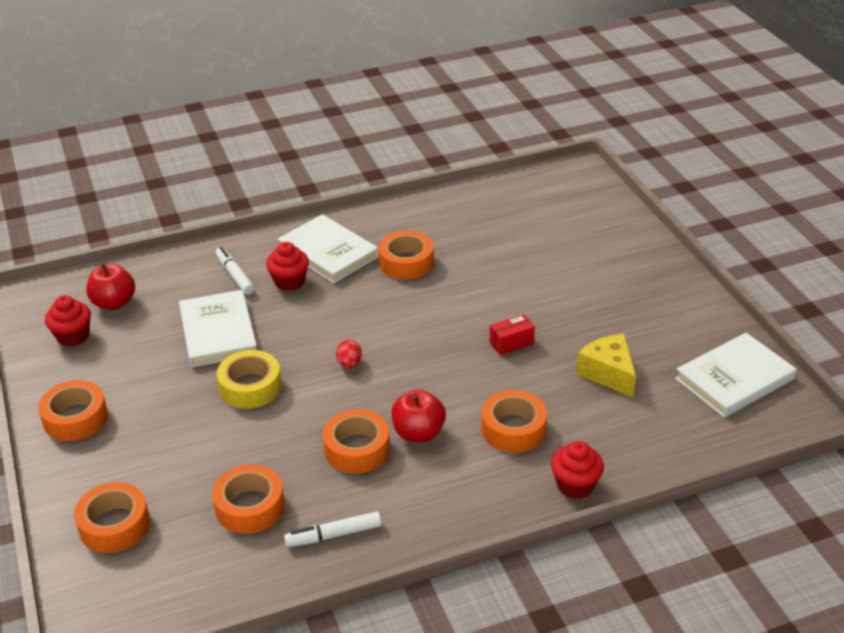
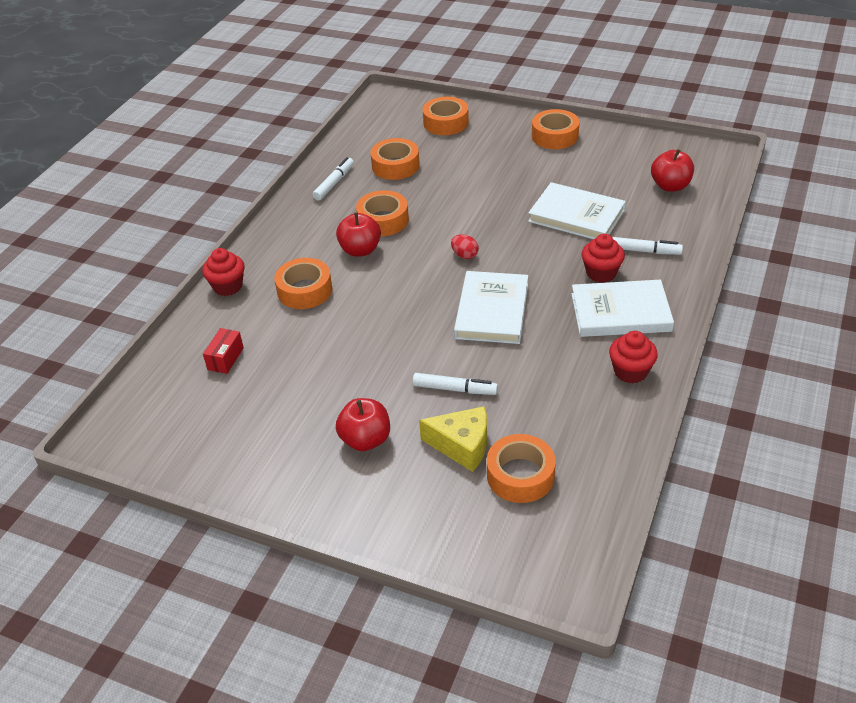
camera: 135 degrees right, 5 degrees up
(73, 336) = (647, 159): red cupcake -> red cupcake (630, 371)
(250, 387) = (498, 205): yellow tape -> none
(406, 262) = (552, 348): orange tape -> orange tape (520, 475)
(504, 281) = (455, 389): none -> white marker
(511, 343) = (380, 343): red box -> red box (225, 358)
(602, 292) = (365, 440): none -> red apple
(608, 373) = (282, 371): yellow cheese -> yellow cheese (462, 446)
(734, 379) = (178, 435): white book -> white book (492, 311)

